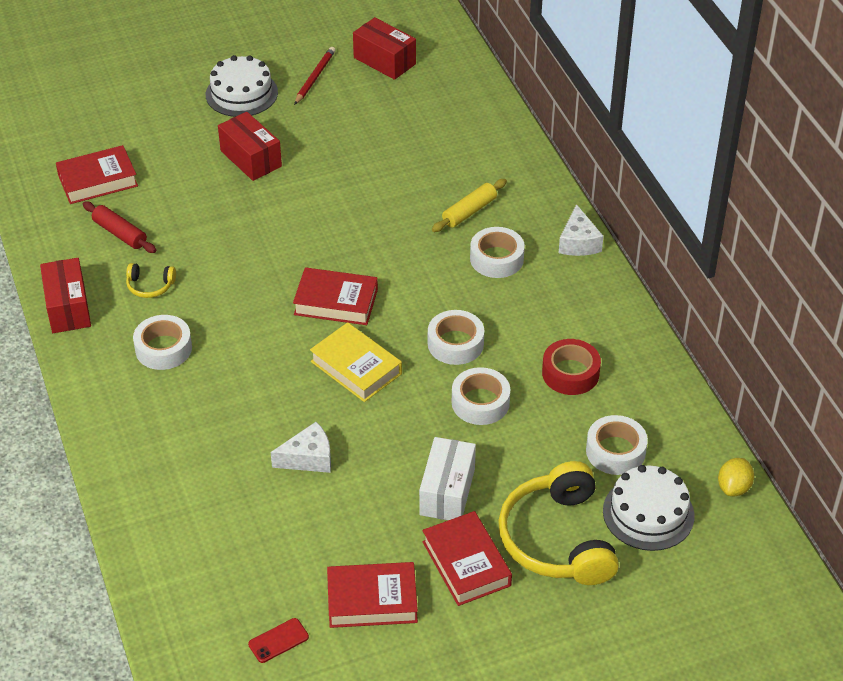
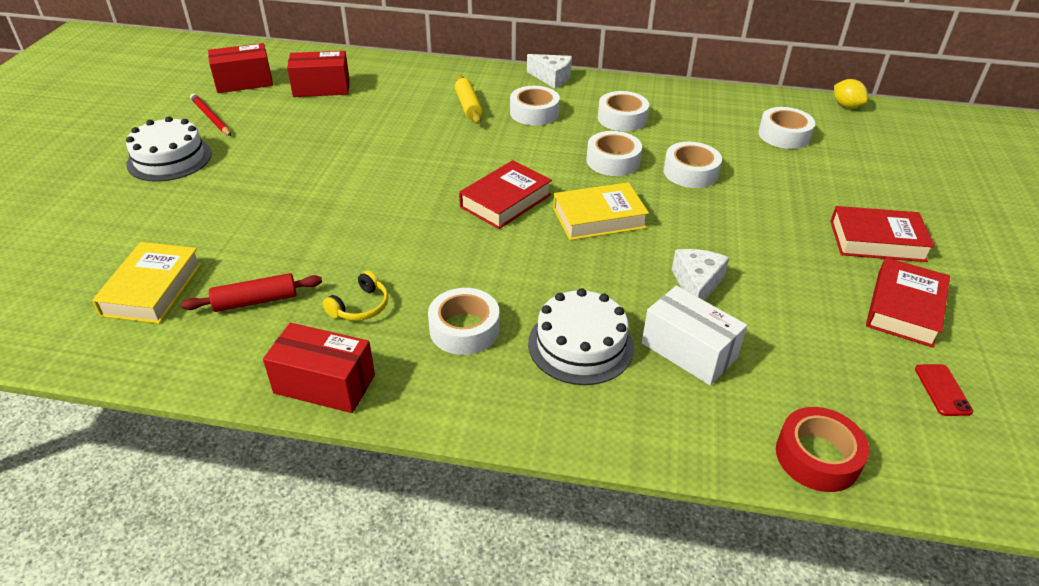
camera: 60 degrees left, 5 degrees down
(97, 180) = (152, 289): red book -> yellow book
(251, 158) = (263, 183): red box -> red box (321, 88)
(447, 492) = (785, 222): white box -> white box (688, 351)
(541, 322) = (622, 118): none -> white tape
(557, 539) = (867, 189): yellow headphones -> none
(570, 373) = (688, 125): red tape -> red tape (817, 457)
(648, 513) = (856, 144): white cake -> white cake (580, 345)

